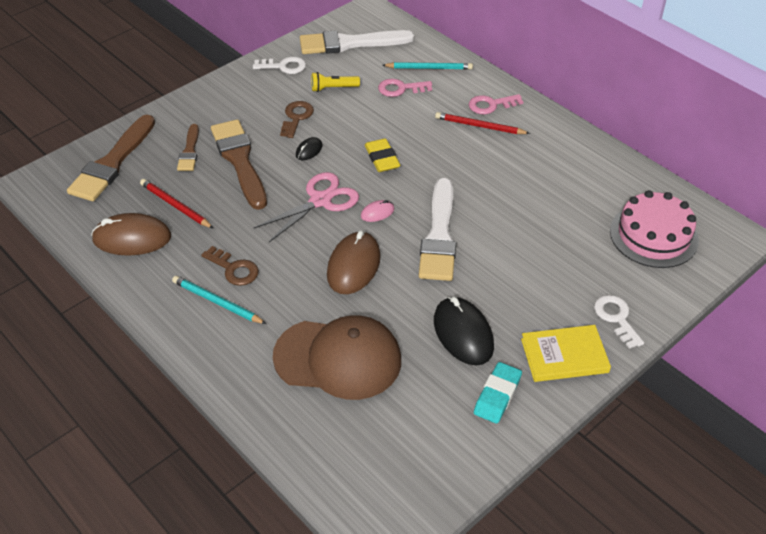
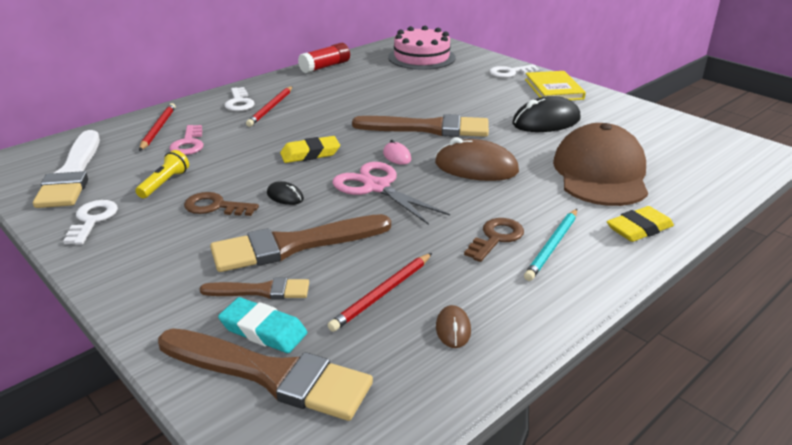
camera: 90 degrees left, 15 degrees down
(132, 238) = (453, 329): brown mouse -> brown mouse, size x0.48
(235, 366) = (639, 229): none -> yellow eraser
(333, 88) = (165, 183): yellow flashlight -> yellow flashlight turned 150 degrees counterclockwise
(429, 68) = (158, 129): turquoise pencil -> red pencil
(439, 236) = (428, 128): white brush -> brown brush
(491, 105) = (239, 102): pink key -> white key
(497, 395) = (604, 111): turquoise eraser -> turquoise eraser (263, 330)
(601, 155) = (325, 67): none -> red glue stick

